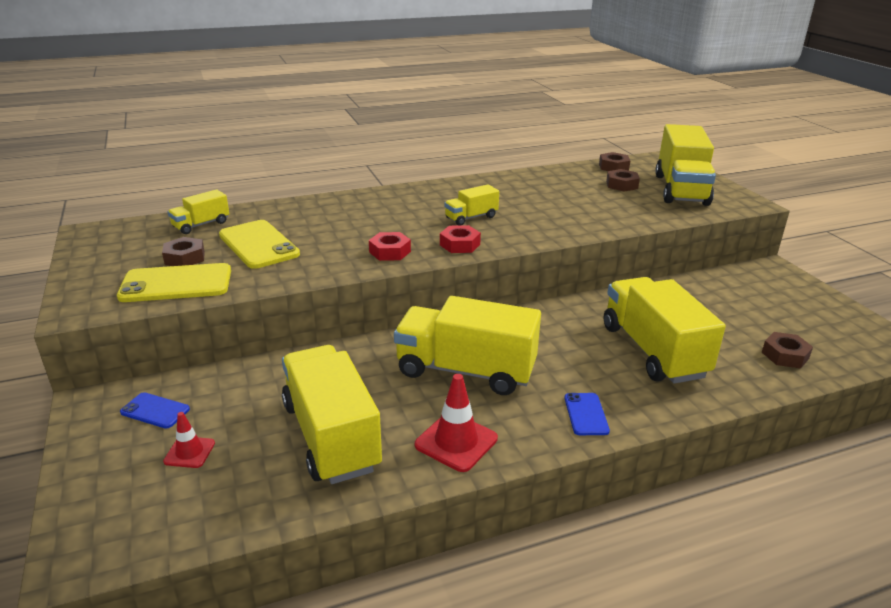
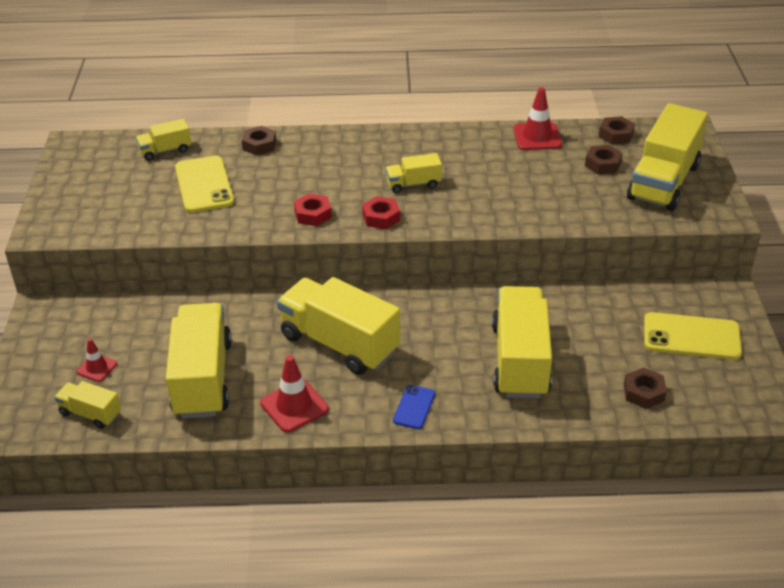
camera: 20 degrees right, 10 degrees up
(155, 411) = (84, 326): blue phone -> none
(176, 284) = (121, 218): yellow phone -> yellow phone (691, 337)
(185, 258) = (138, 189): brown nut -> brown nut (259, 145)
(202, 508) = (90, 414): none -> yellow truck
(551, 175) = (537, 137): none -> red traffic cone

